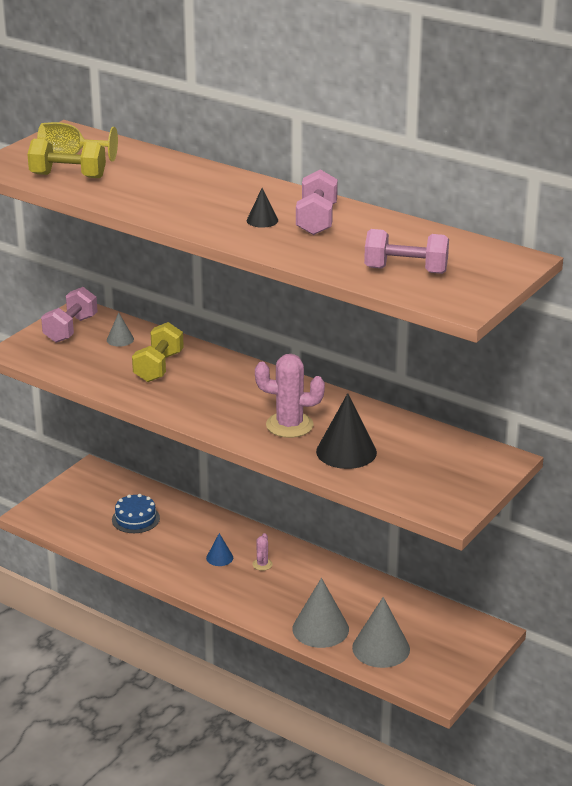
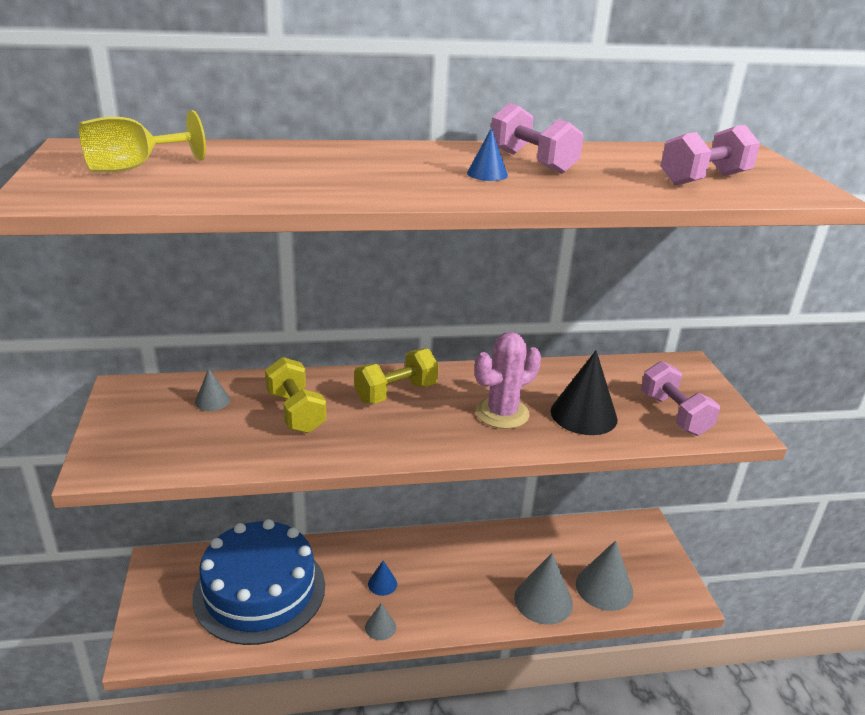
camera: 45 degrees left, 0 degrees up
(68, 176) = (171, 186): yellow dumbbell -> yellow dumbbell (395, 393)
(70, 329) = (138, 413): pink dumbbell -> pink dumbbell (674, 414)
(135, 519) = (259, 590): blue cake -> blue cake, size x2.36
(185, 580) = (380, 627): none -> grey cone
(262, 220) = (487, 174): black cone -> blue cone
(262, 564) = (424, 568): pink cactus -> none

